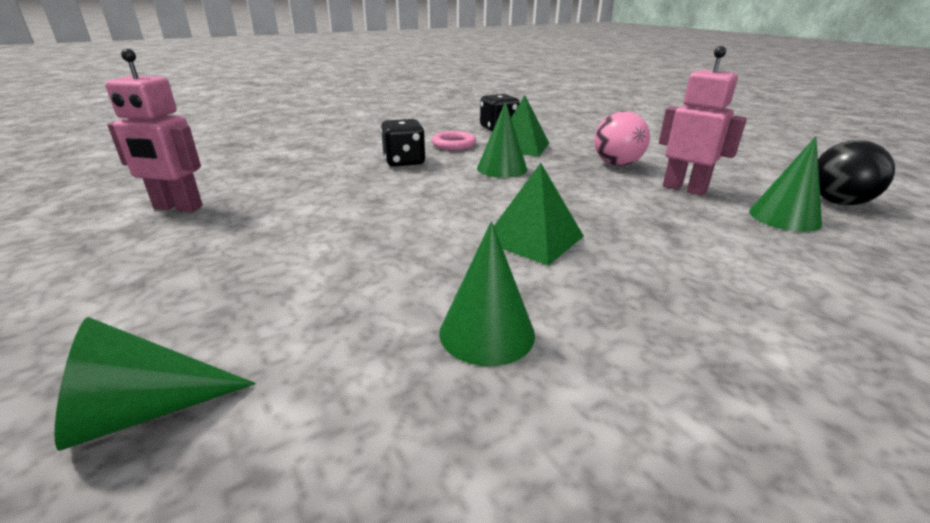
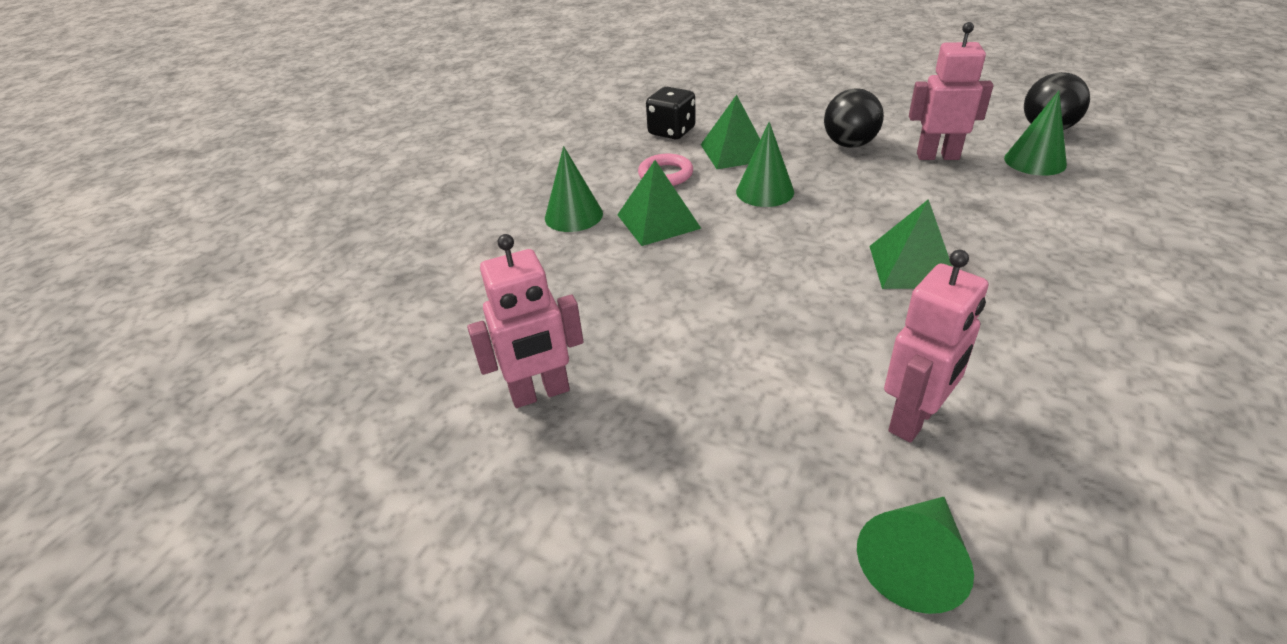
camera: 30 degrees left, 10 degrees up
(341, 324) = (914, 420): none -> pink robot
(404, 161) = (658, 221): black dice -> green pyramid
(487, 332) = (1009, 369): green cone -> green cone (573, 215)
(617, 164) = (849, 144): pink ball -> black ball

